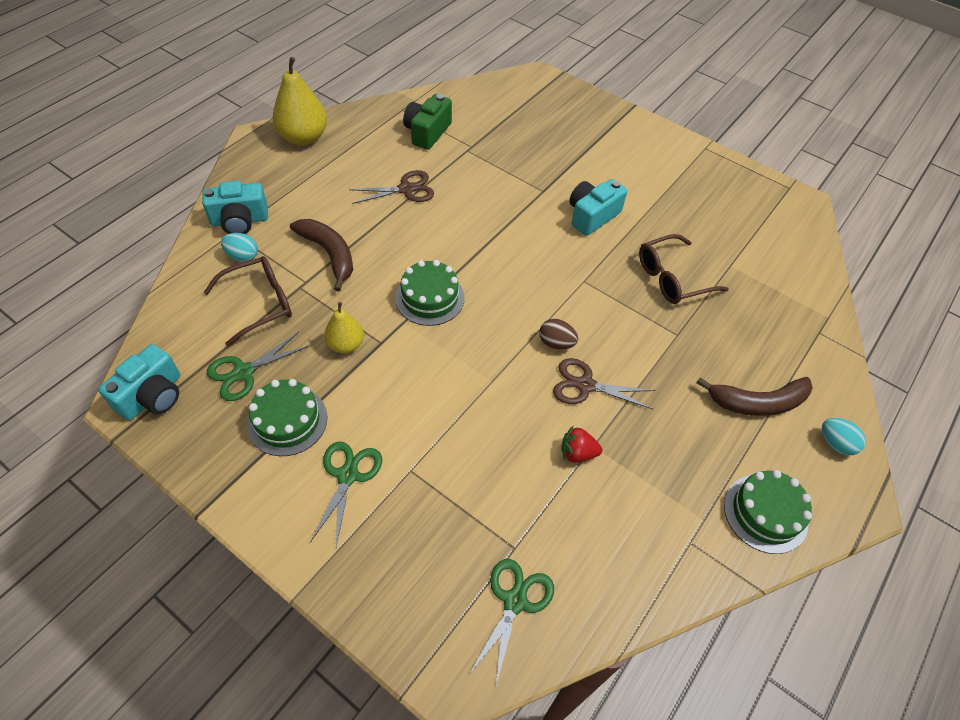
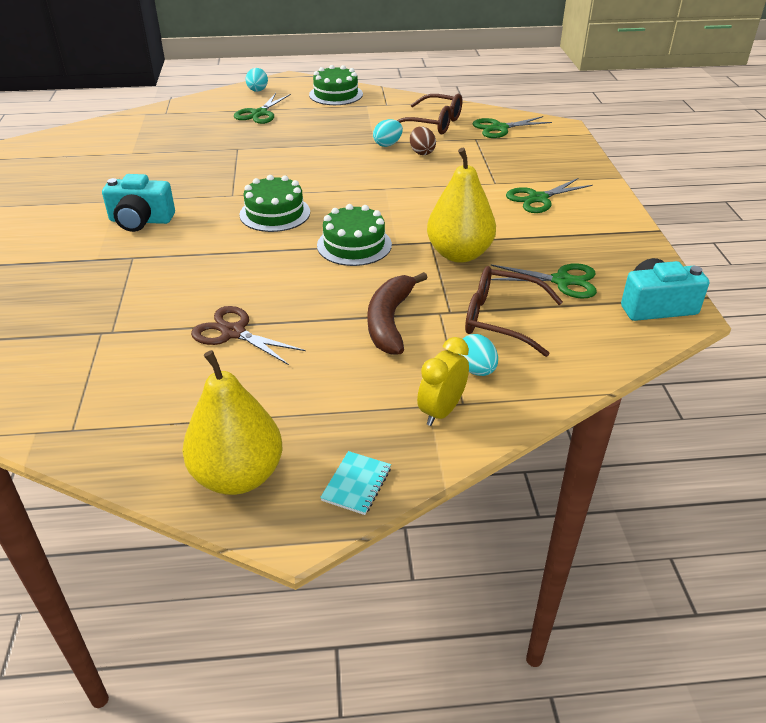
camera: 130 degrees left, 15 degrees down
(239, 221) = (441, 411): turquoise camera -> yellow clock
(246, 165) = (356, 484): none -> turquoise notebook
(287, 421) = (553, 239): green cake -> green cake (275, 213)
(346, 345) = (459, 254): yellow pear -> yellow pear, size x1.70
(427, 132) = (106, 378): green camera -> none
(556, 343) = (314, 181): brown egg -> brown egg (421, 152)
(577, 453) = (387, 144): red strawberry -> turquoise egg
(585, 385) = (333, 159): brown scissors -> none
(673, 278) = (177, 166): brown glasses -> brown glasses (433, 123)
(757, 402) = (259, 113): brown banana -> green scissors

